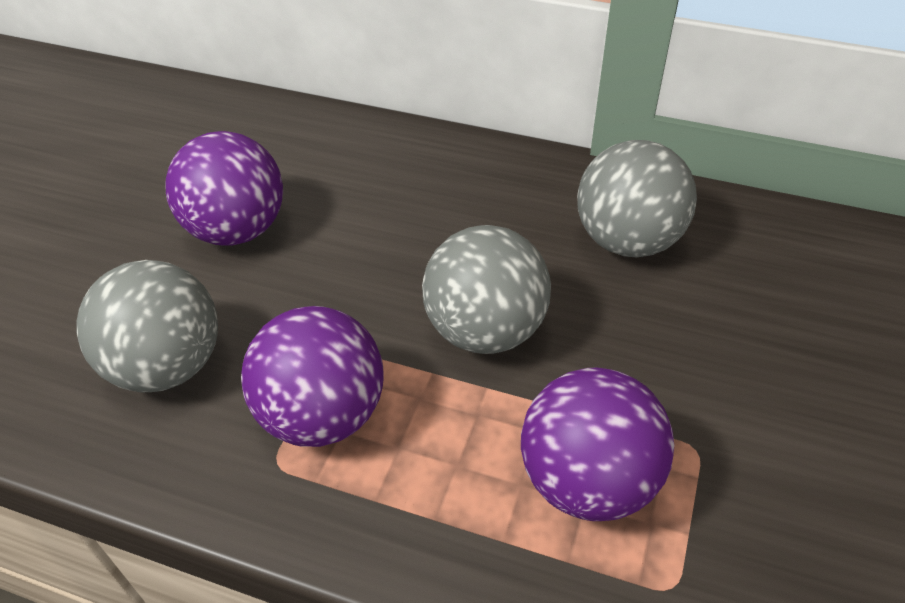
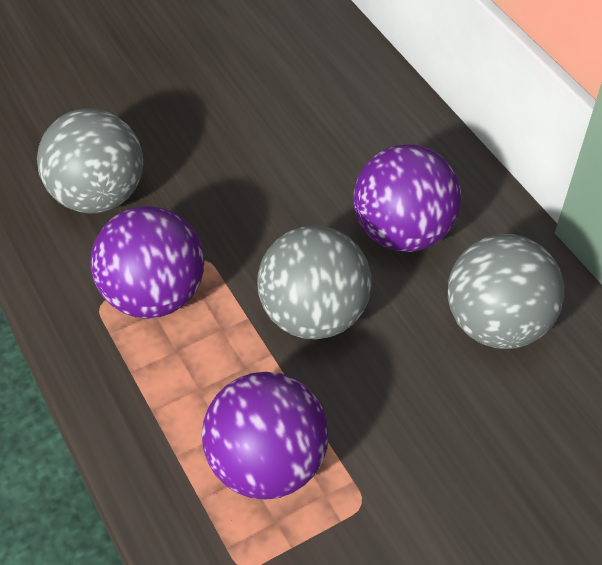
camera: 40 degrees right, 5 degrees up
(237, 230) = (228, 124): purple ball -> purple ball (402, 232)

